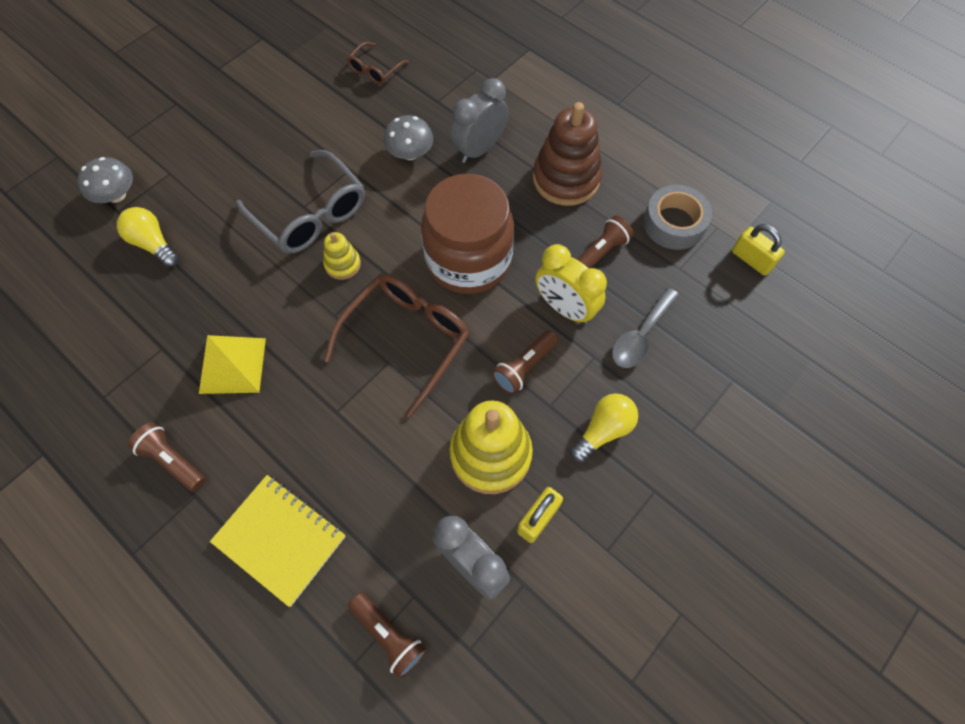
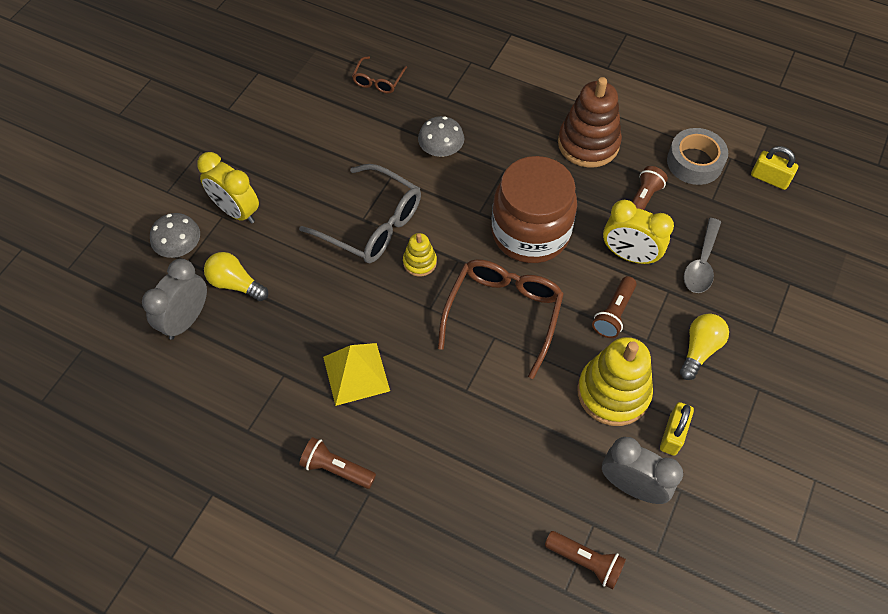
camera: 15 degrees left, 5 degrees down
(184, 171) = (236, 211): none -> yellow clock
(280, 539) = (460, 509): yellow notebook -> none
(479, 149) = (502, 133): grey clock -> grey clock (186, 320)

